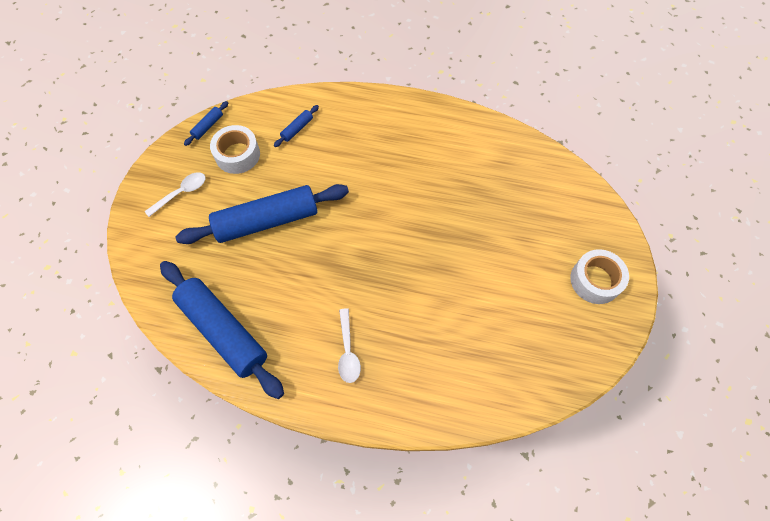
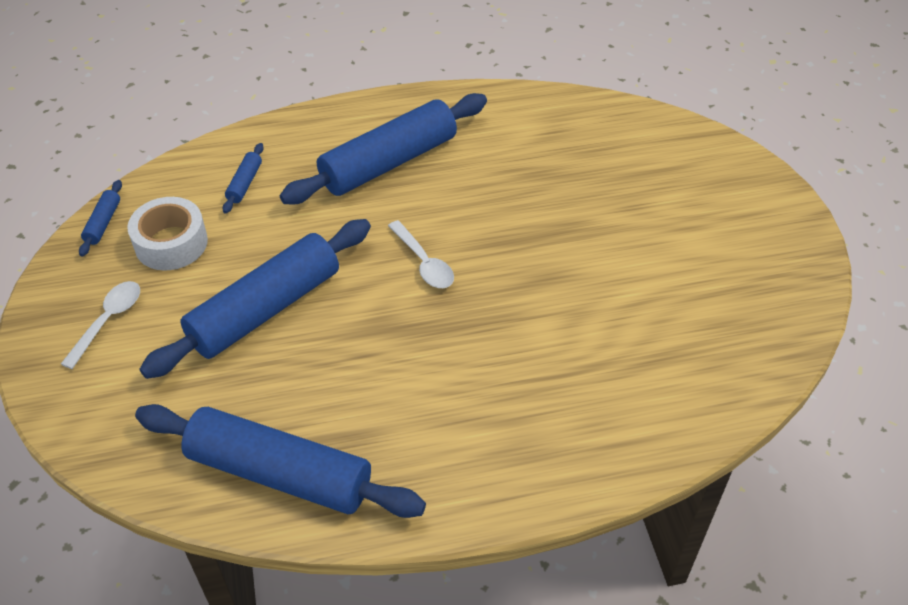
camera: 25 degrees left, 15 degrees down
(348, 351) = (481, 425): white spoon -> white spoon (424, 263)
(388, 146) = (389, 162): none -> blue rolling pin
(595, 280) = (749, 221): white tape -> none

